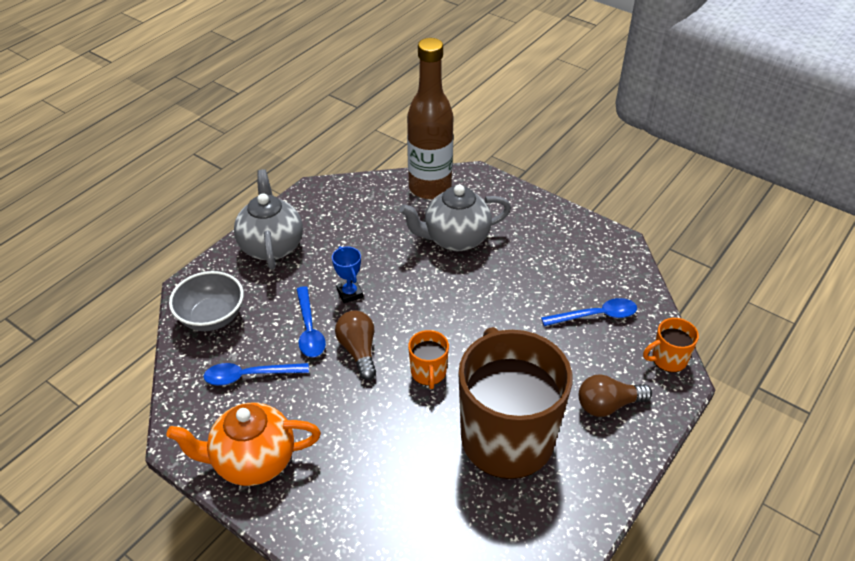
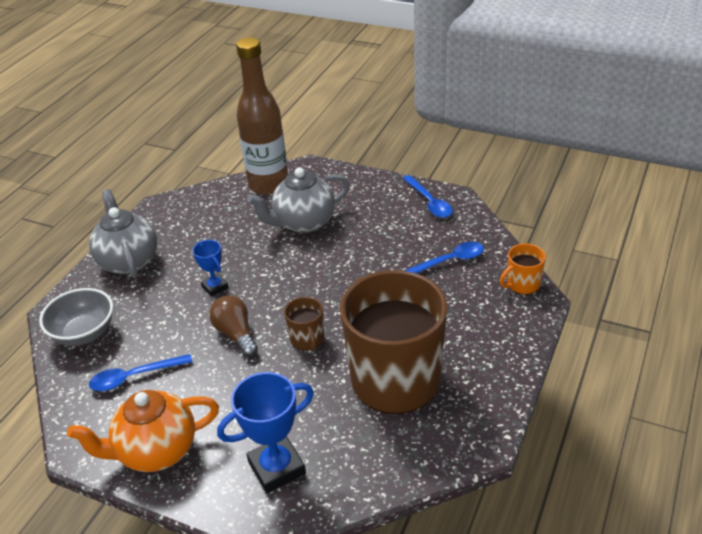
camera: 10 degrees left, 5 degrees down
(309, 329) = (183, 325): blue spoon -> blue spoon (429, 202)
(365, 508) = (276, 468): none -> blue trophy
(428, 373) = (307, 339): orange mug -> brown mug
(608, 405) = (479, 332): brown light bulb -> none

